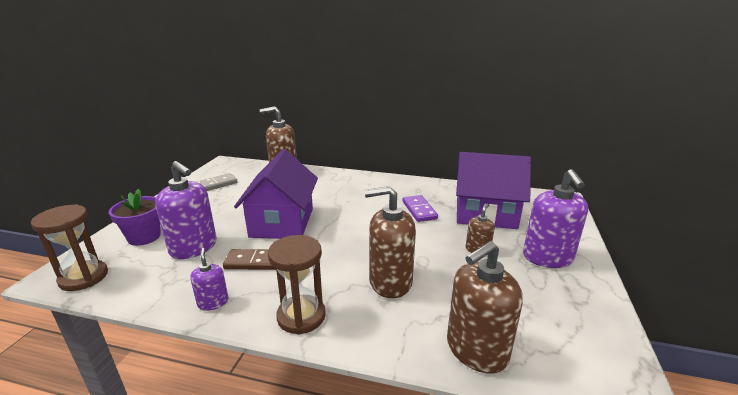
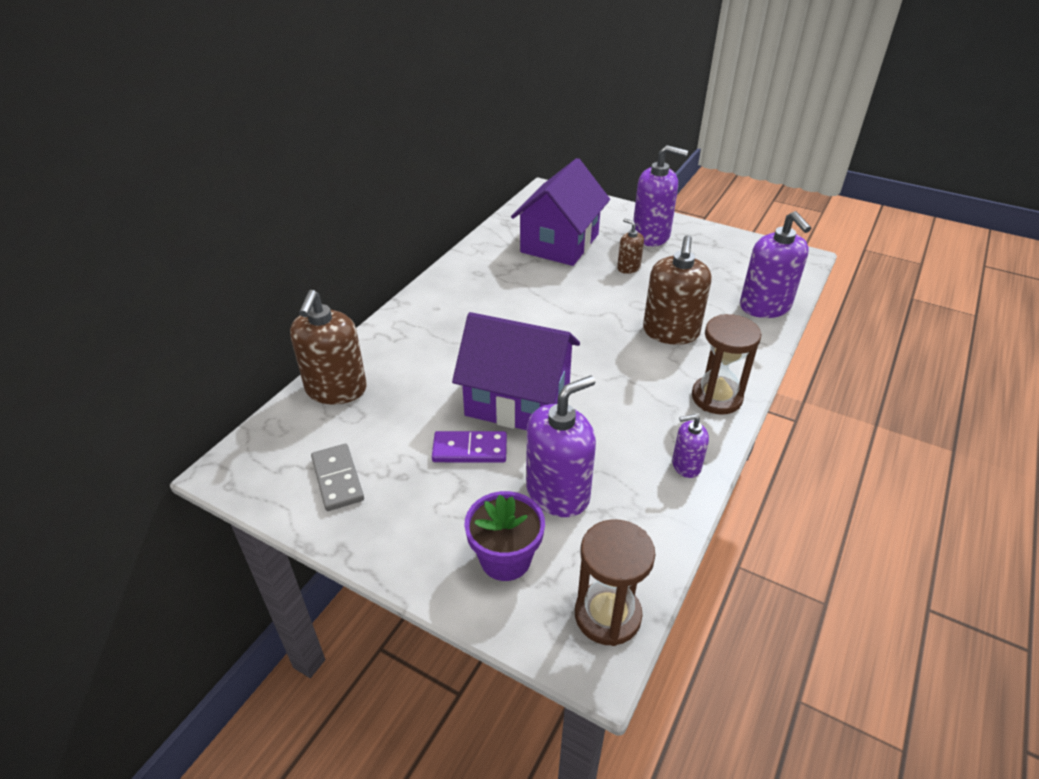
camera: 75 degrees left, 15 degrees up
(254, 262) = (610, 430): brown domino -> none
(419, 210) = (532, 283): purple domino -> purple domino (470, 449)
(476, 350) = (765, 306): brown soap dispenser -> purple soap dispenser

